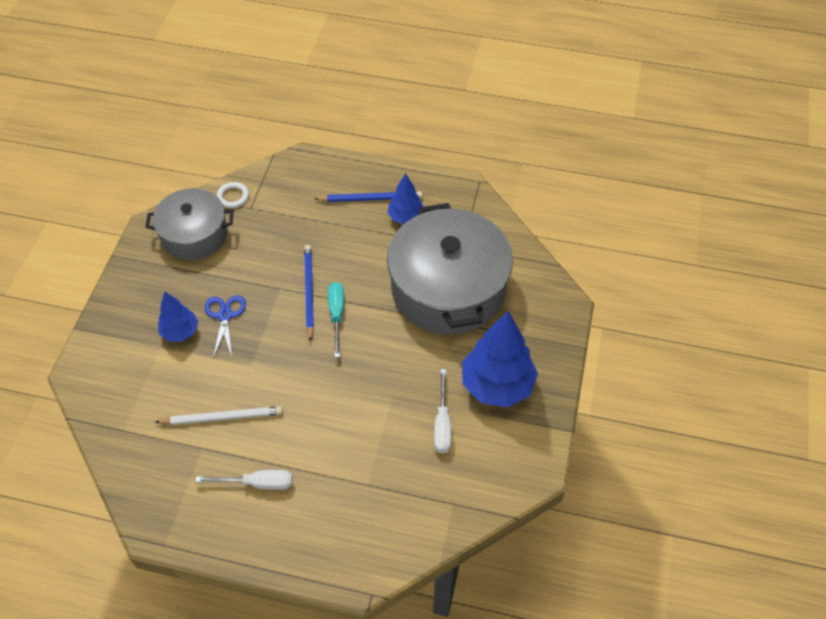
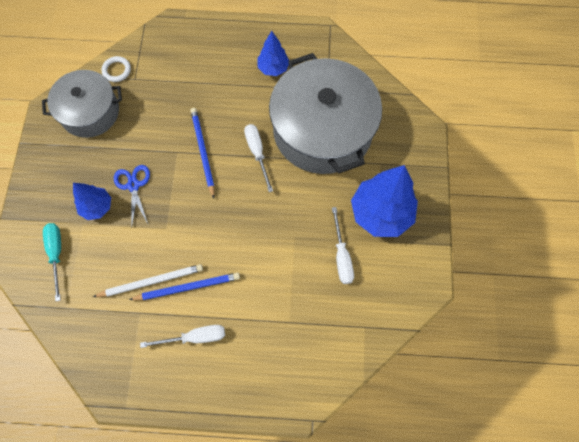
camera: 10 degrees left, 15 degrees up
(337, 315) = (231, 170): turquoise screwdriver -> turquoise screwdriver (56, 254)
(369, 302) = (257, 153): none -> white screwdriver
(371, 199) = (239, 55): blue pencil -> blue pencil (188, 287)

